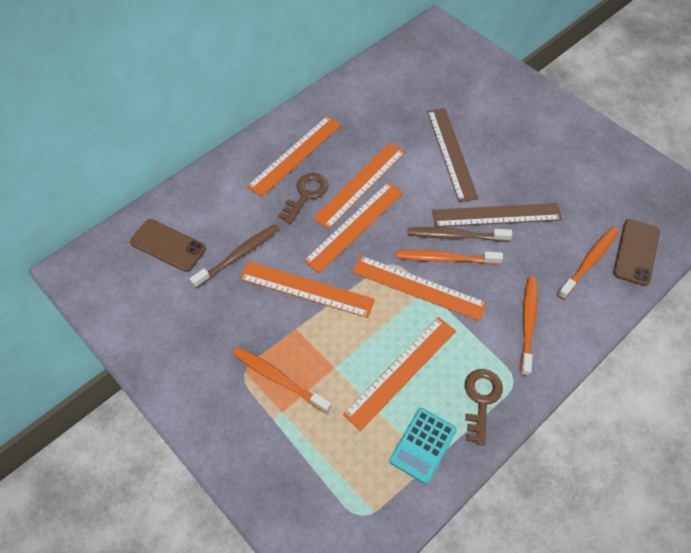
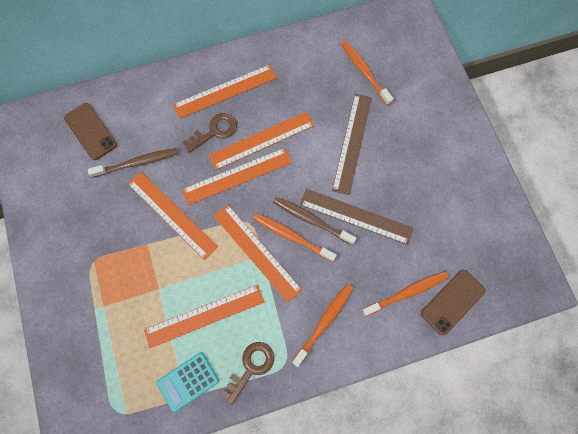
camera: 25 degrees right, 15 degrees up
(279, 379) = (114, 279): orange toothbrush -> orange toothbrush (364, 72)

